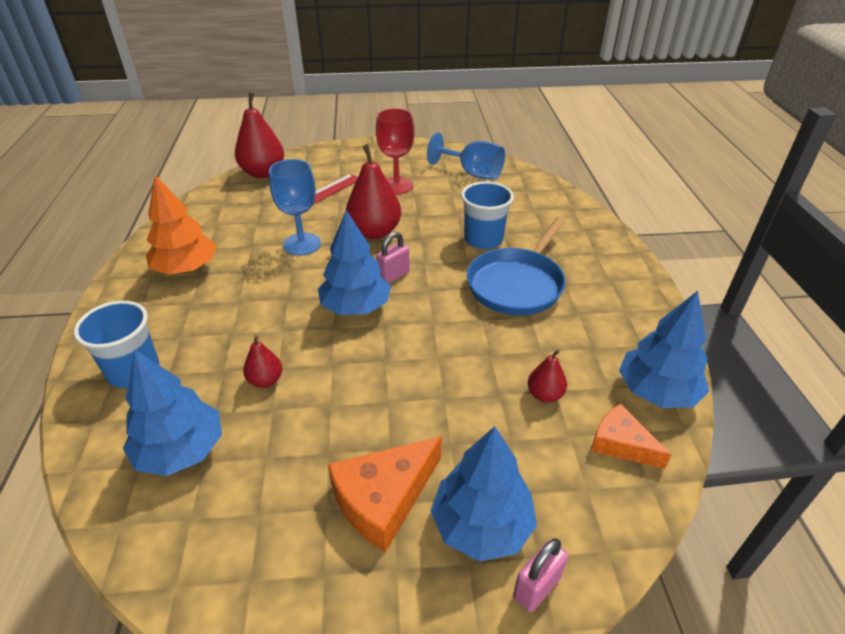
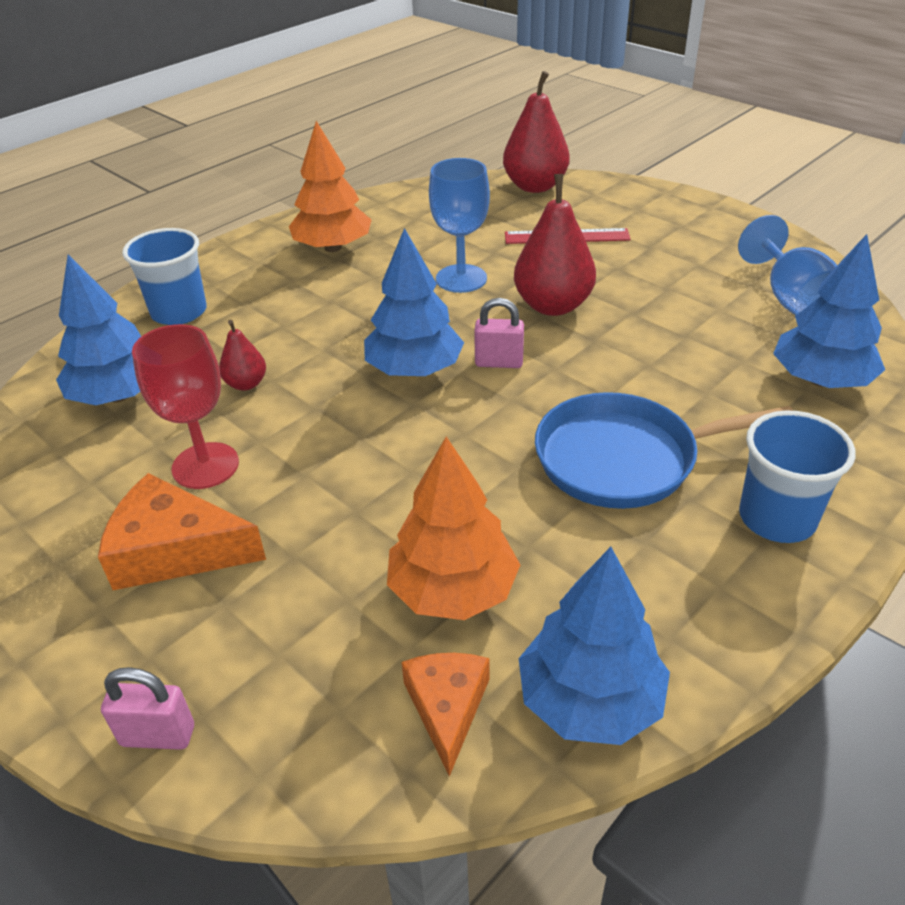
camera: 50 degrees right, 0 degrees up
(396, 186) = (661, 267): red goblet -> red goblet (205, 466)
(481, 525) = (204, 643): blue tree -> blue tree (820, 380)
(483, 239) = (668, 384): blue cup -> blue cup (777, 518)
(544, 395) = (453, 590): red pear -> orange tree

